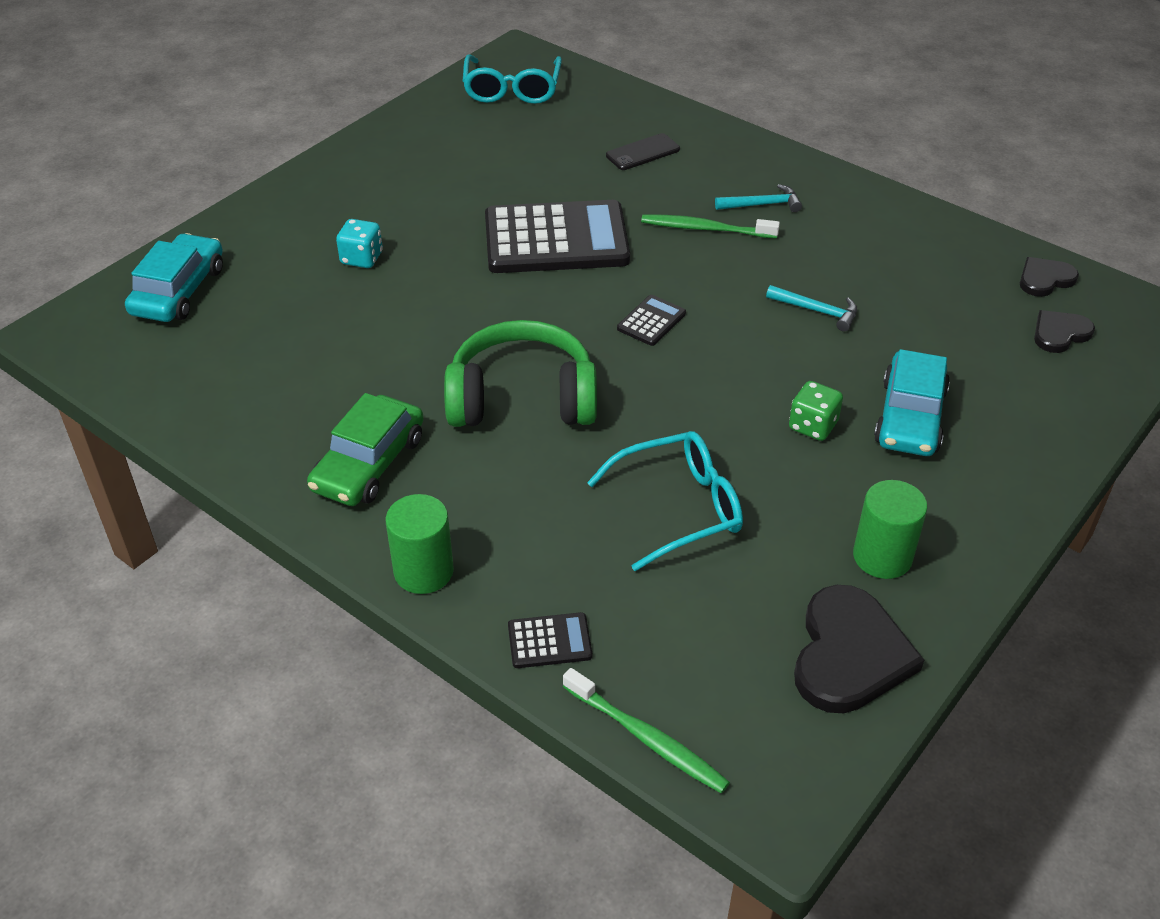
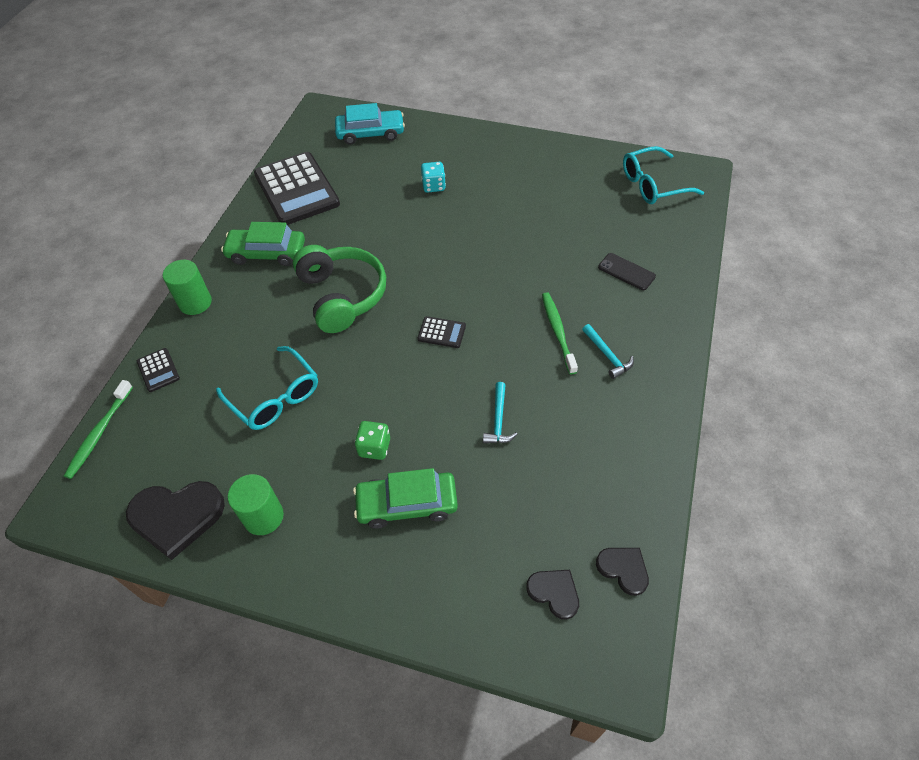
camera: 70 degrees right, 10 degrees up
(556, 239) = (500, 260): black calculator -> black calculator (297, 189)
(910, 417) = (407, 504): turquoise car -> green car

